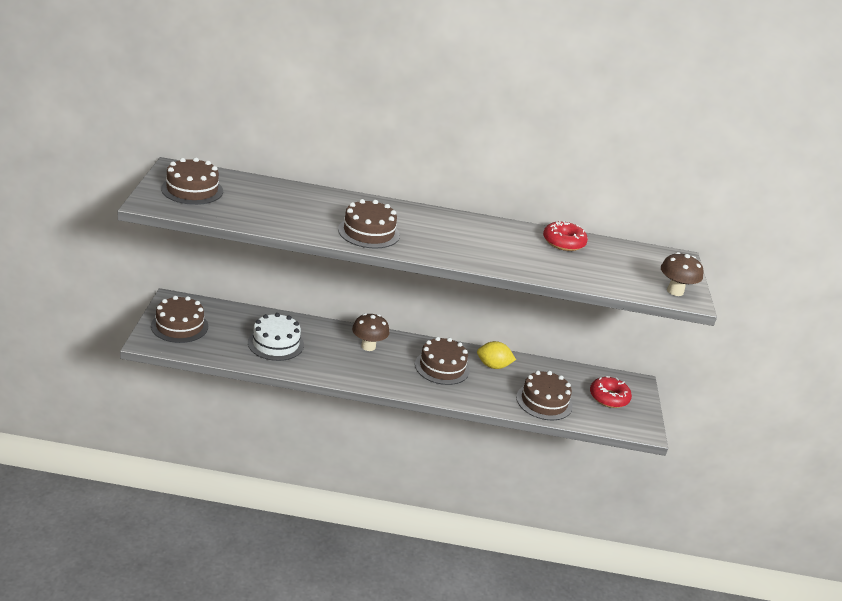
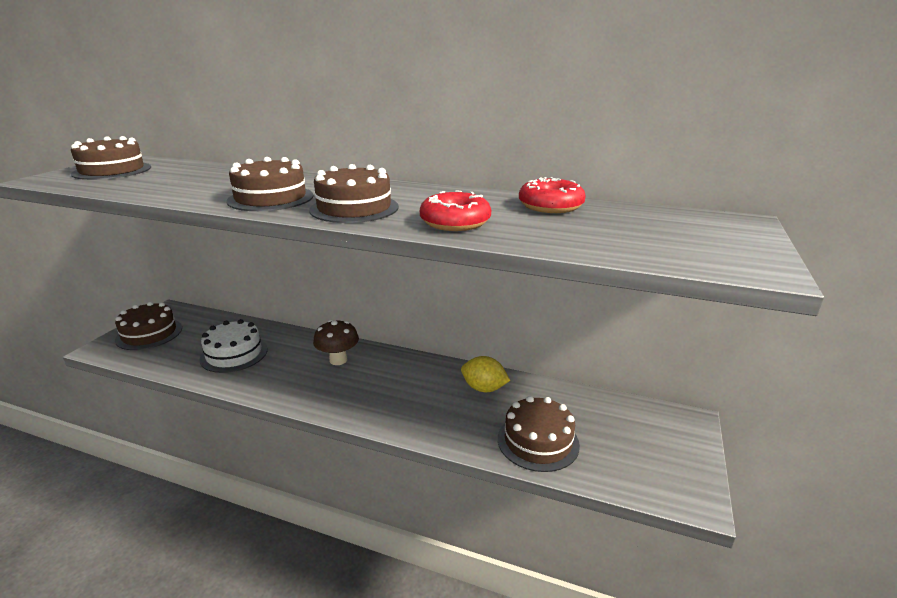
camera: 20 degrees right, 5 degrees down
(442, 367) = (415, 387): brown cake -> brown cake (354, 208)
(609, 397) = (640, 440): red donut -> red donut (455, 222)
(675, 291) = (731, 258): brown mushroom -> none

